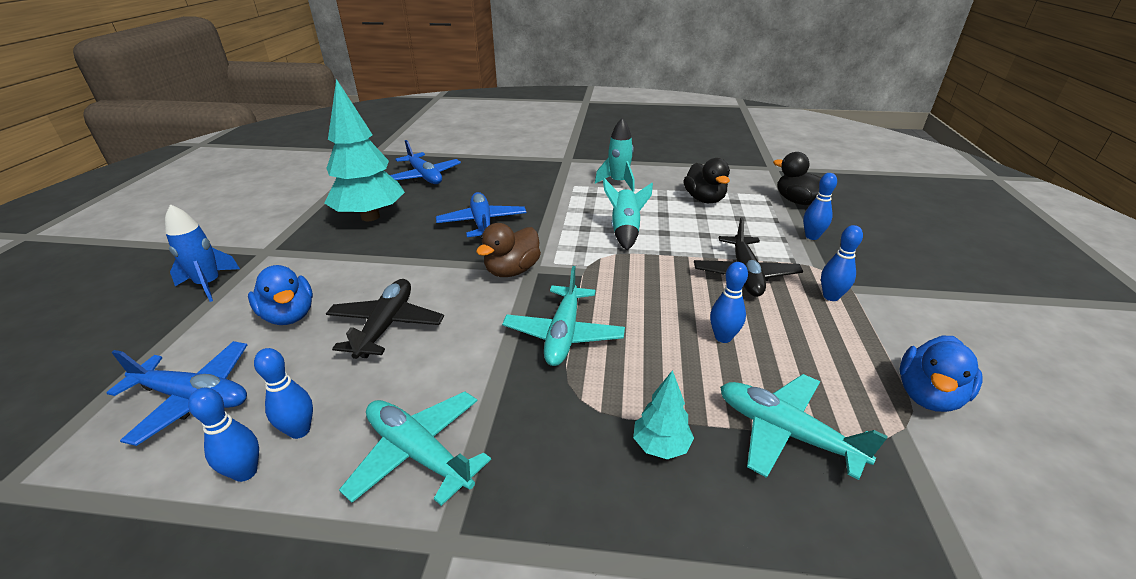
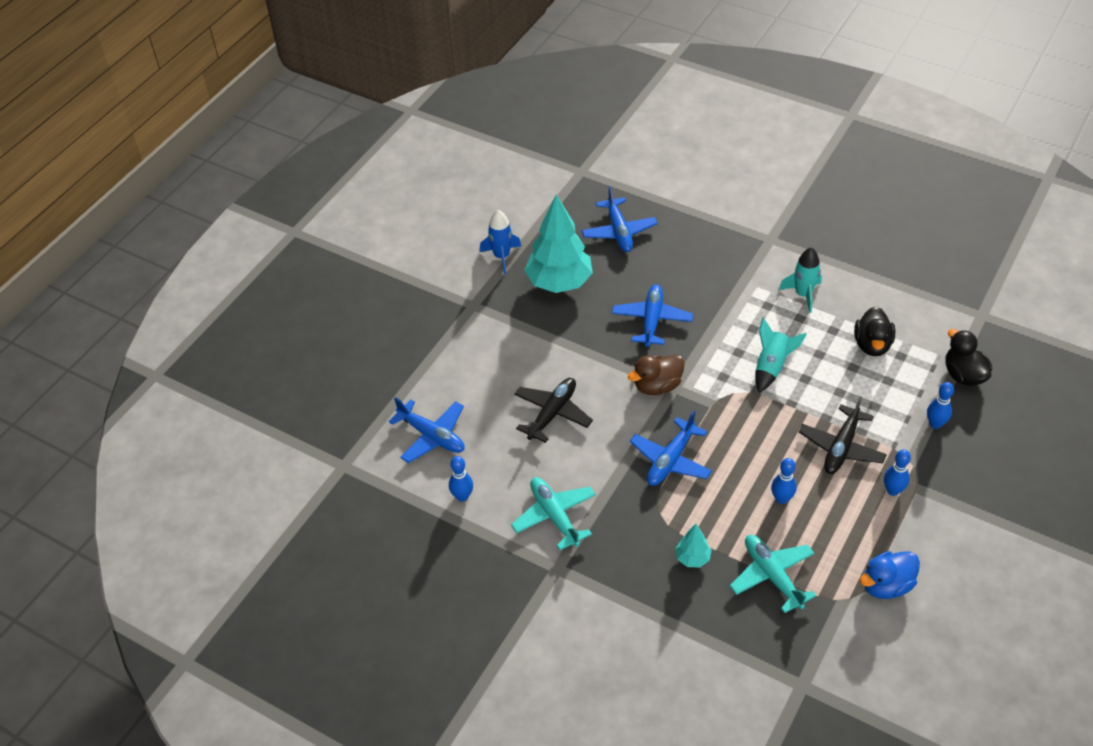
camera: 25 degrees right, 15 degrees up
(209, 284) = (434, 333): blue rocket -> blue rocket (502, 257)
(289, 315) = (488, 383): blue duck -> none
(299, 430) = (491, 479): blue bowling pin -> none
(563, 334) = (670, 460): turquoise plane -> blue plane

